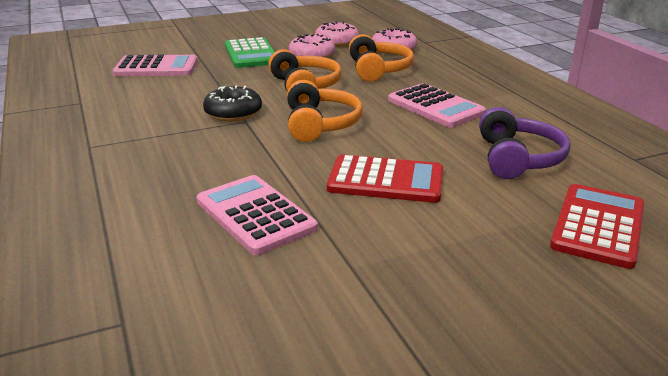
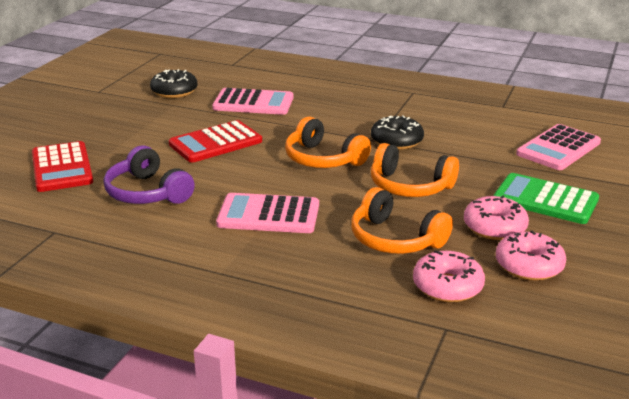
camera: 135 degrees right, 0 degrees up
(313, 299) = (174, 91): none -> black donut

